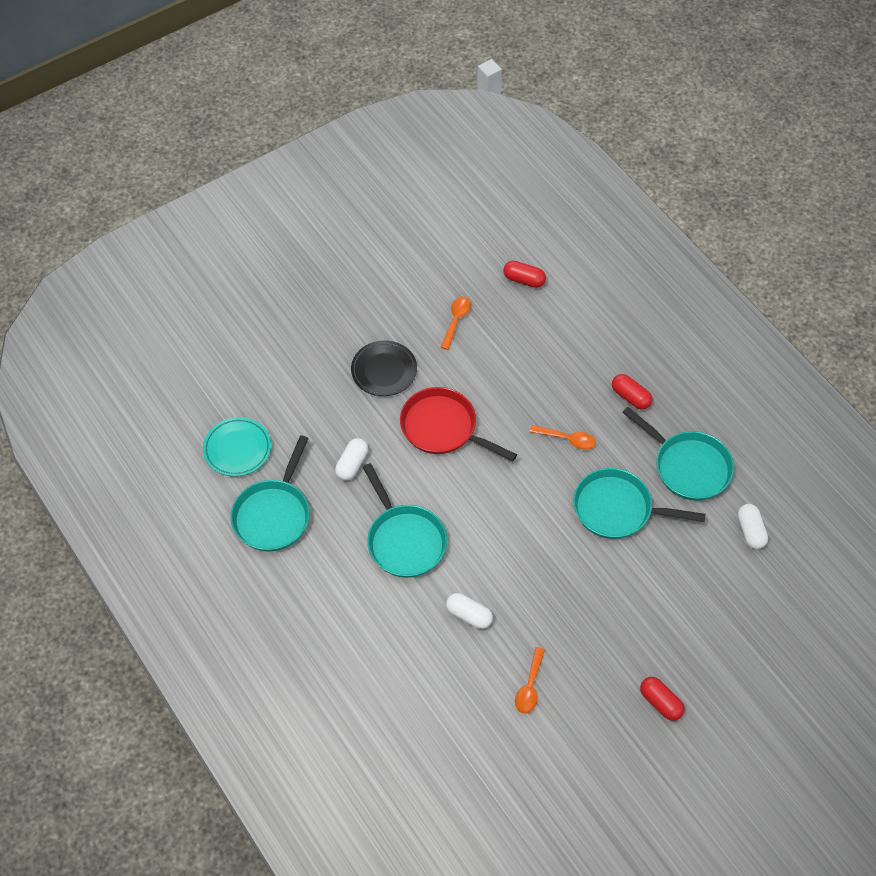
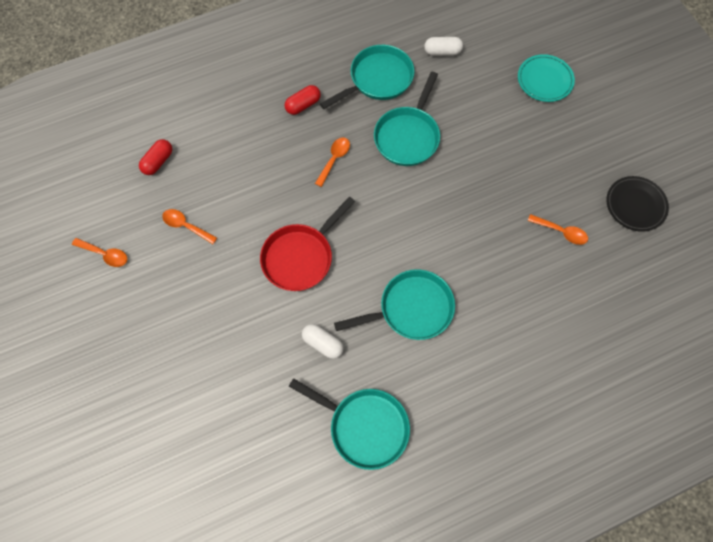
camera: 80 degrees left, 10 degrees up
(237, 449) = (282, 454): turquoise plate -> turquoise plate (544, 80)
(384, 371) = (225, 299): black plate -> black plate (635, 205)
(411, 262) = (105, 254): none -> orange spoon
(469, 615) = (491, 267): white capsule -> none
(660, 702) = (580, 142): red capsule -> none

